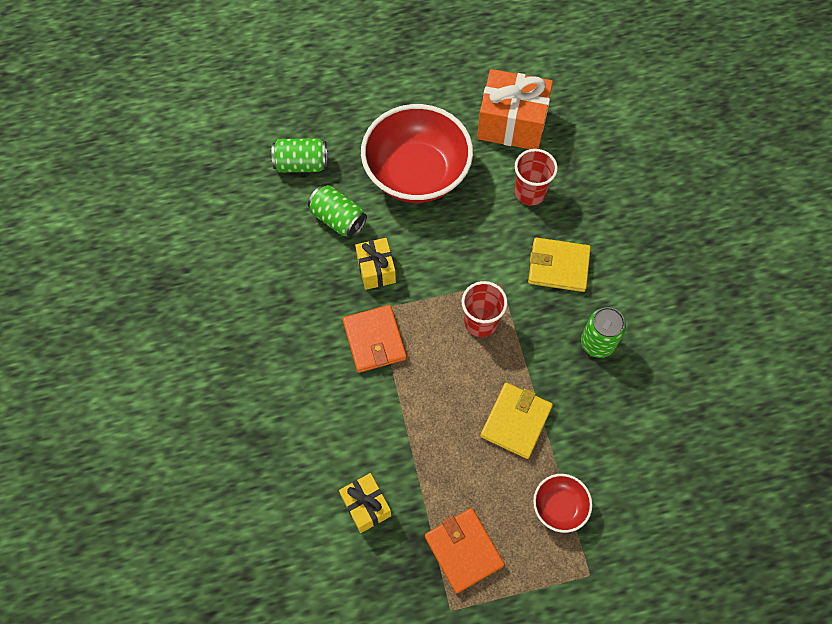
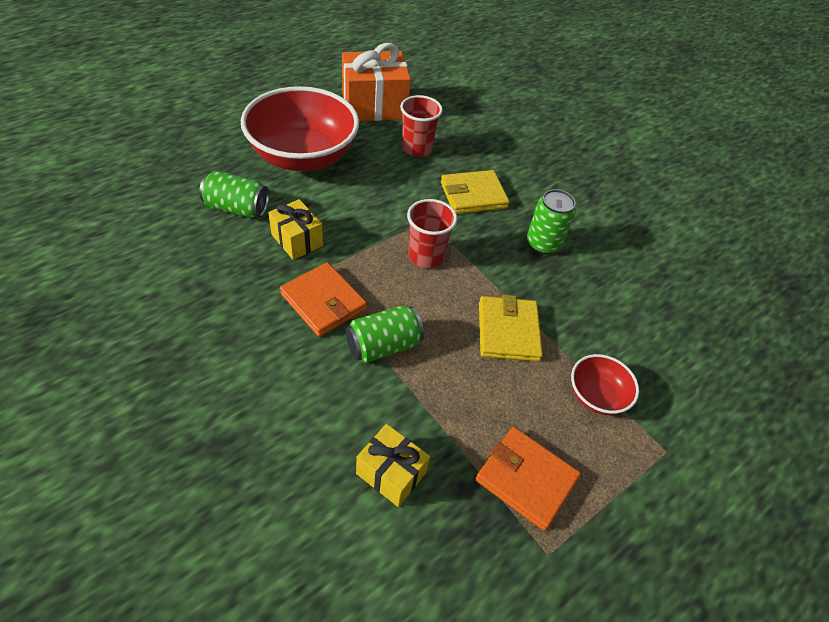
camera: 30 degrees left, 15 degrees down
(301, 164) = (178, 173): green can -> green can (383, 346)

